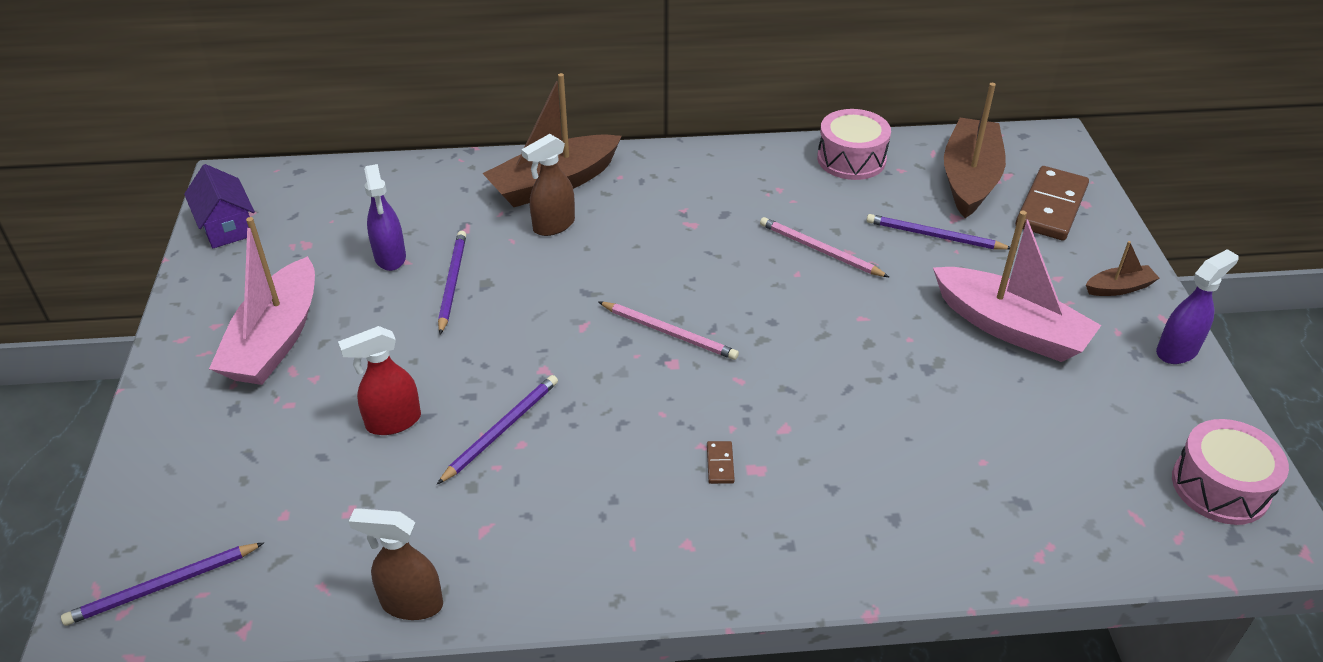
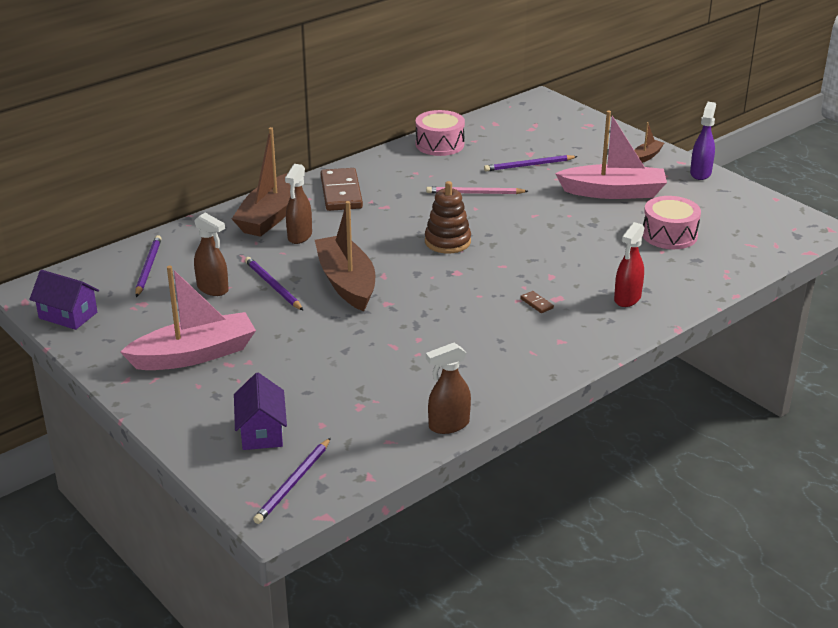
camera: 35 degrees left, 10 degrees down
(217, 488) = (261, 432): none -> purple house
(276, 339) = (194, 355): pink boat -> pink boat turned 90 degrees counterclockwise
(390, 257) = (213, 289): purple spray bottle -> brown spray bottle
(393, 422) = (329, 360): red spray bottle -> red spray bottle (627, 299)
(501, 429) = (398, 337): purple pencil -> purple pencil (148, 267)
(669, 333) = (437, 260): pink pencil -> none
(710, 310) = (447, 242): none -> brown stacking toy
(969, 179) = (517, 133): brown boat -> brown boat (346, 283)
(1051, 207) = (574, 132): brown domino -> brown domino (341, 193)
(1220, 487) = (773, 219): pink drum -> pink drum (669, 235)

